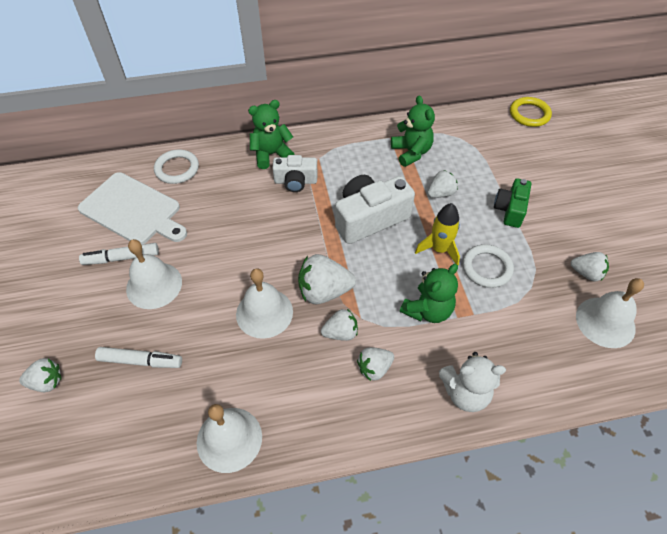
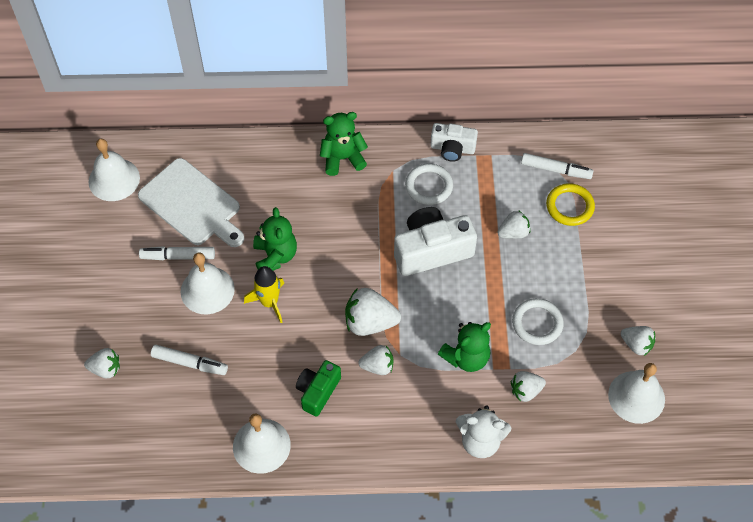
camera: 10 degrees right, 5 degrees up
(177, 169) = (241, 162): white ring -> white ring (429, 186)
(264, 312) = (309, 335): white bell -> white bell (114, 179)
(295, 181) = (363, 195): white camera -> white camera (452, 148)
(374, 368) = (402, 405): white strawberry -> white strawberry (525, 391)
(411, 152) = (494, 178): green teddy bear -> green teddy bear (275, 256)
(439, 249) = (494, 296): yellow rocket -> yellow rocket (269, 302)
(462, 139) = (556, 170): none -> white marker
(510, 210) = (581, 263): green camera -> green camera (318, 391)
(529, 114) = (642, 147): yellow ring -> yellow ring (569, 206)

